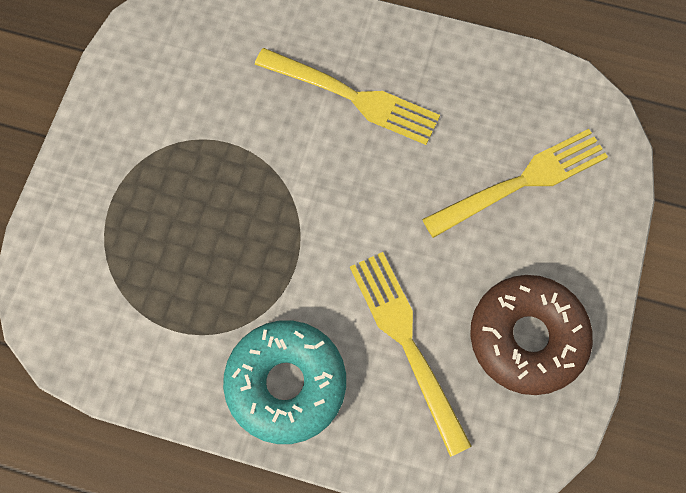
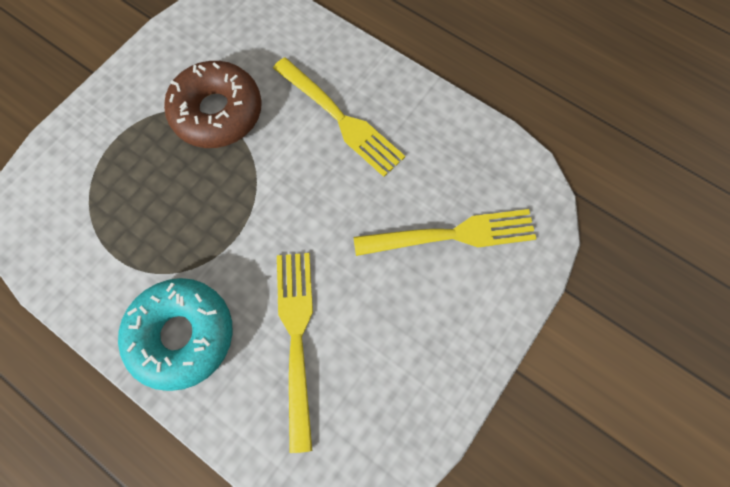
camera: 20 degrees right, 0 degrees up
(526, 337) = (401, 371): brown donut -> brown donut (217, 112)

